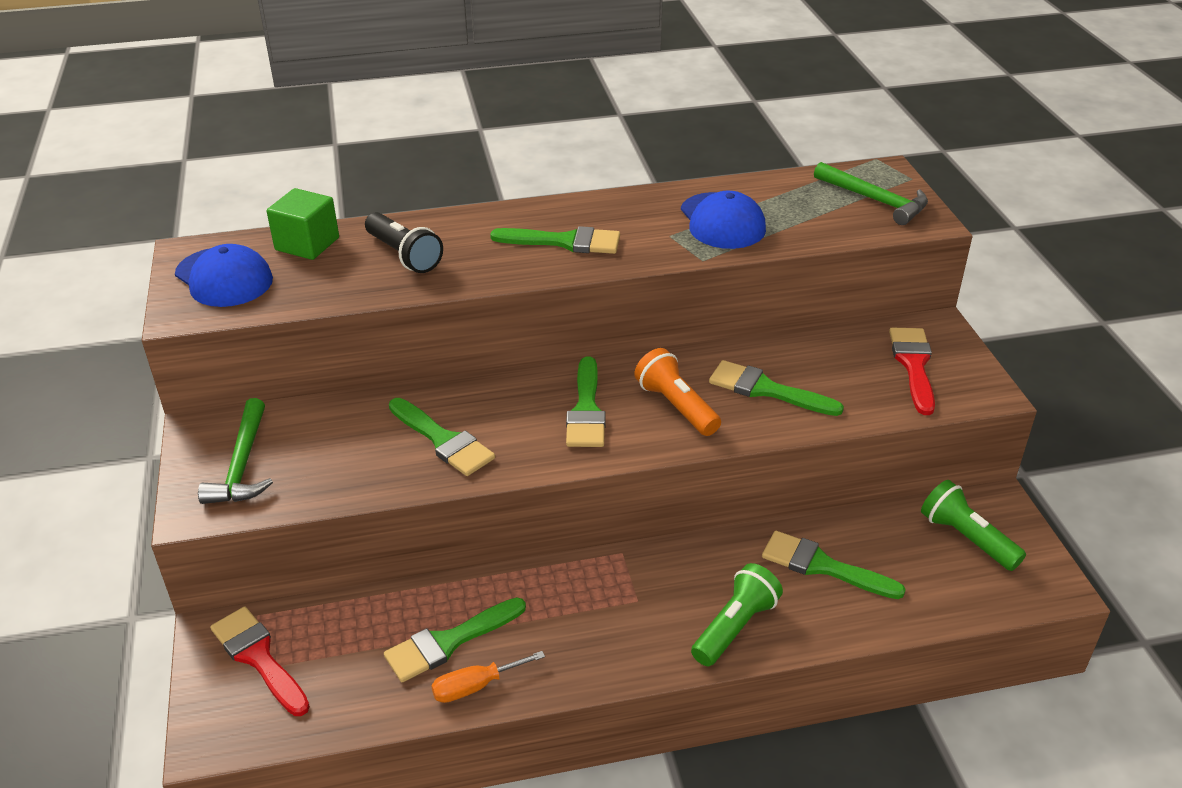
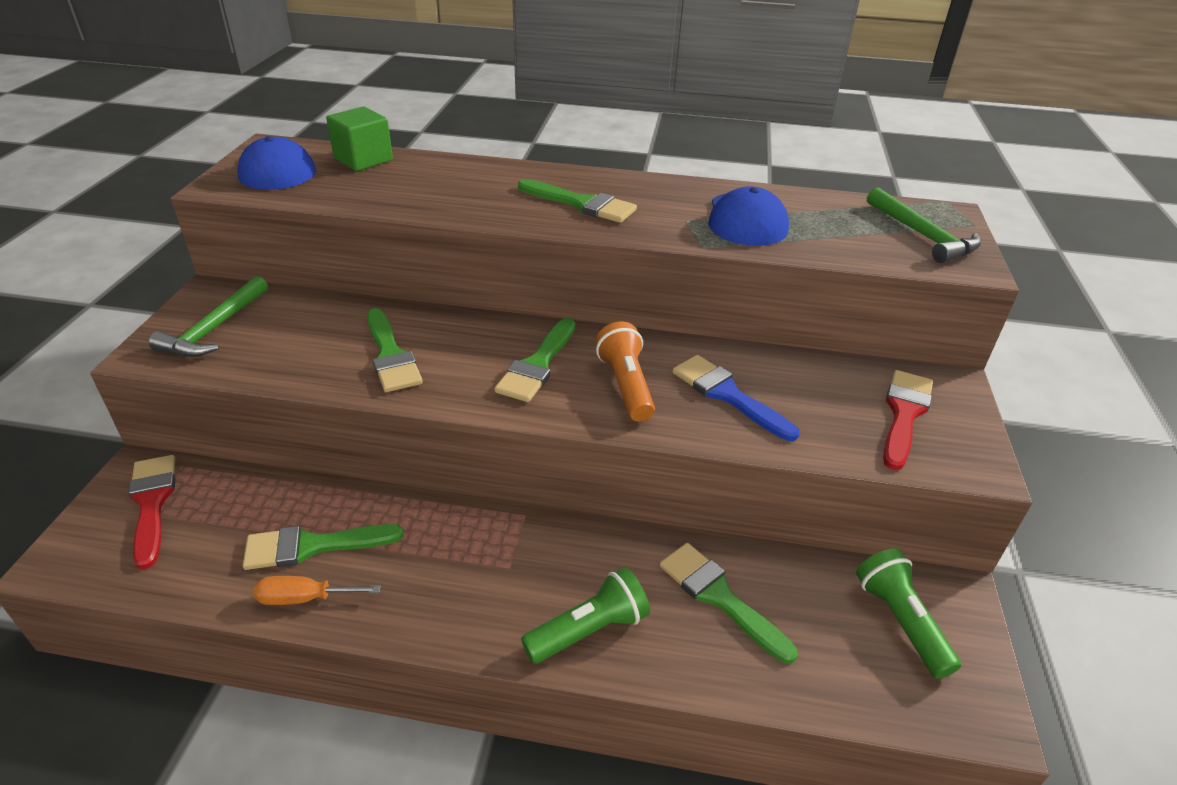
camera: 20 degrees right, 0 degrees up
(404, 255) = (433, 184): black flashlight -> none
(766, 390) = (727, 395): green brush -> blue brush

